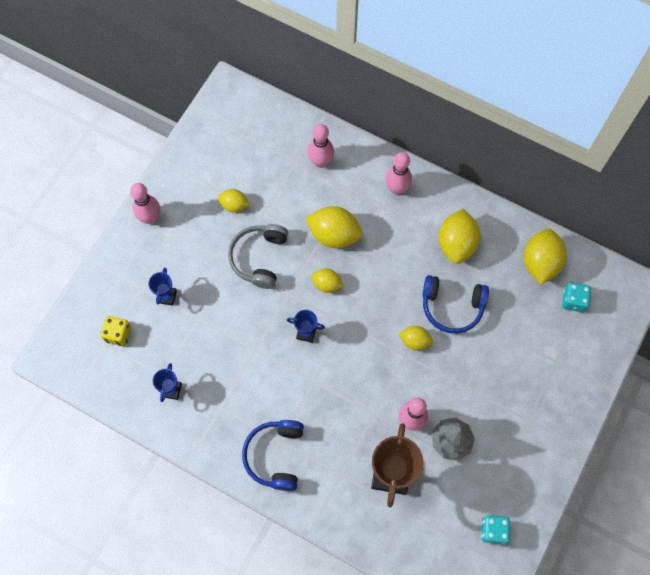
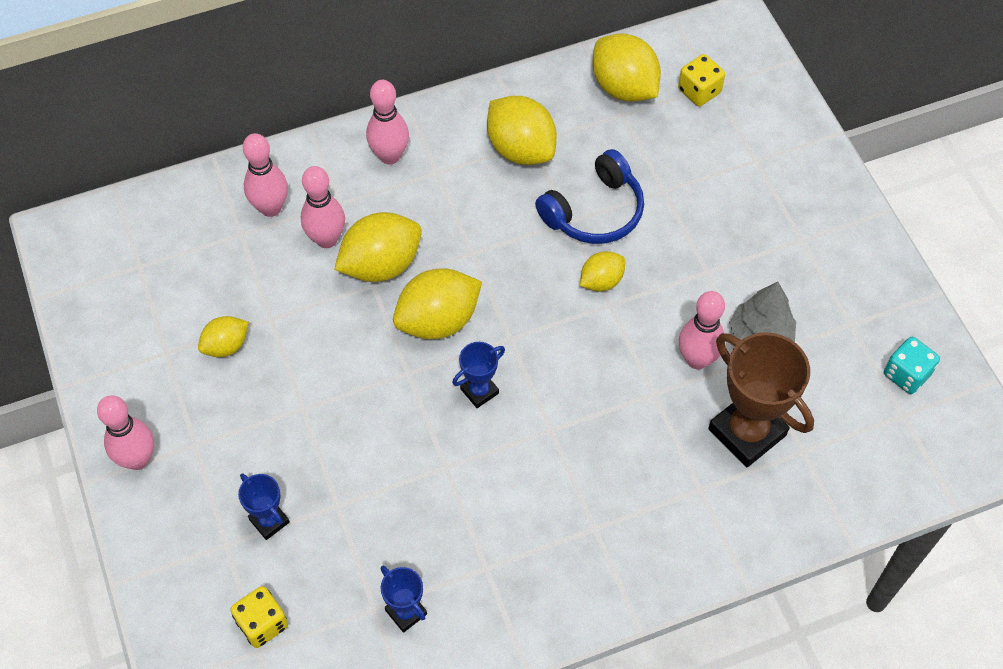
camera: 50 degrees left, 10 degrees down
(259, 258) = (327, 370): grey headphones -> none
(275, 455) = (610, 548): blue headphones -> none
(326, 200) = (326, 239): none -> pink bowling pin
(327, 284) = (438, 321): yellow lemon -> yellow lemon, size x1.75
(573, 301) = (699, 91): turquoise dice -> yellow dice

